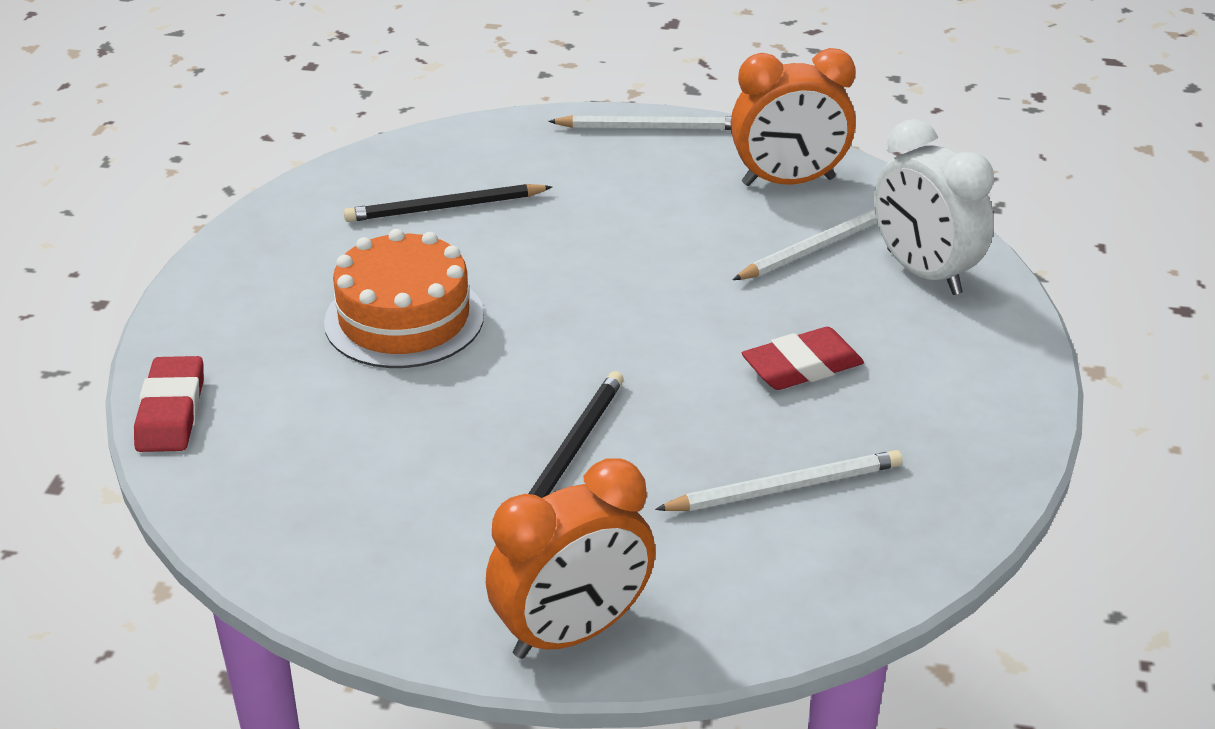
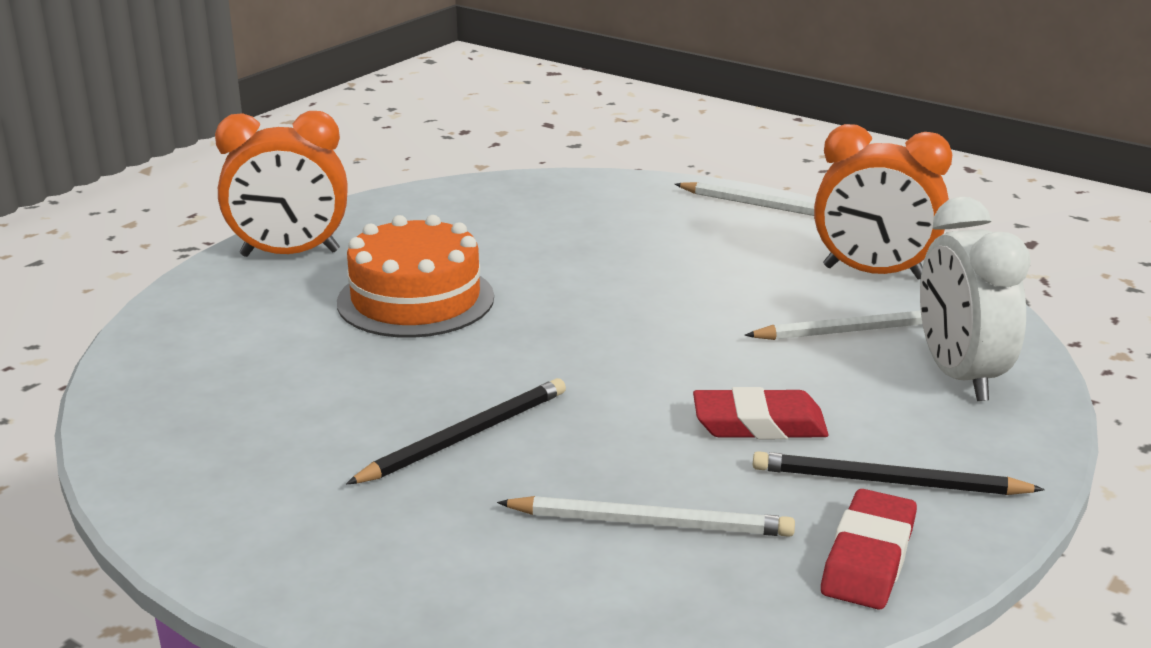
camera: 25 degrees right, 10 degrees down
(171, 412) = (162, 321): red eraser -> red eraser (868, 558)
(445, 208) = (528, 229): black pencil -> black pencil (889, 482)
(572, 632) = (326, 586): orange clock -> orange clock (290, 254)

